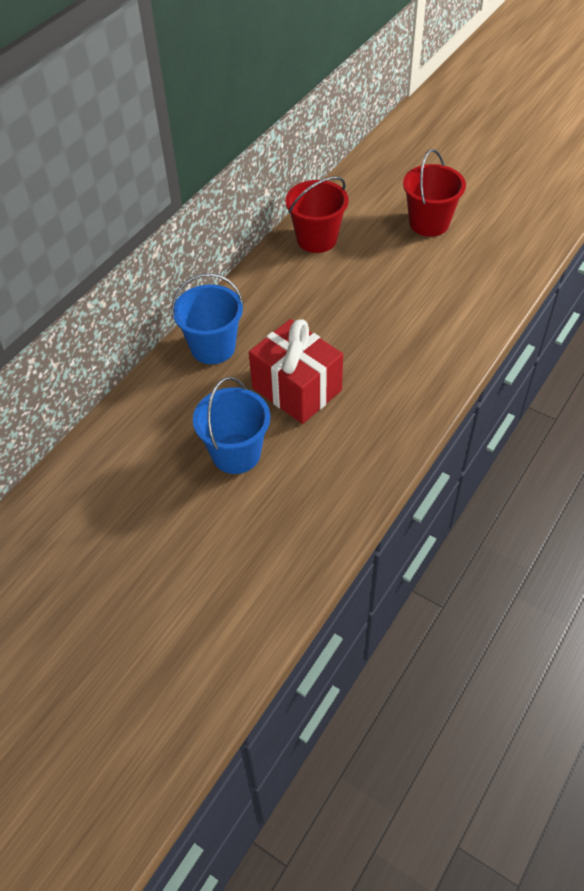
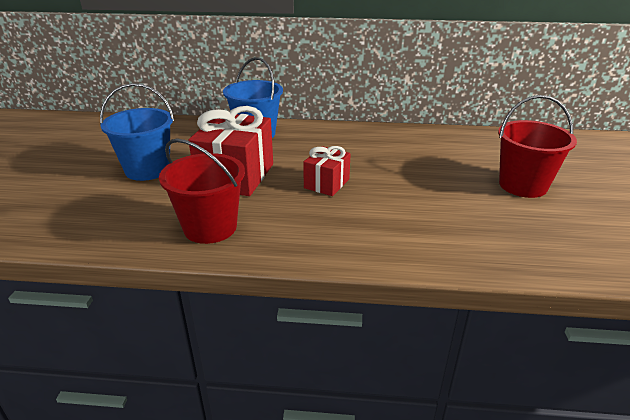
camera: 60 degrees right, 20 degrees down
(317, 239) = (421, 141): red bucket -> red bucket (210, 227)
(352, 333) = (326, 183): none -> red gift

